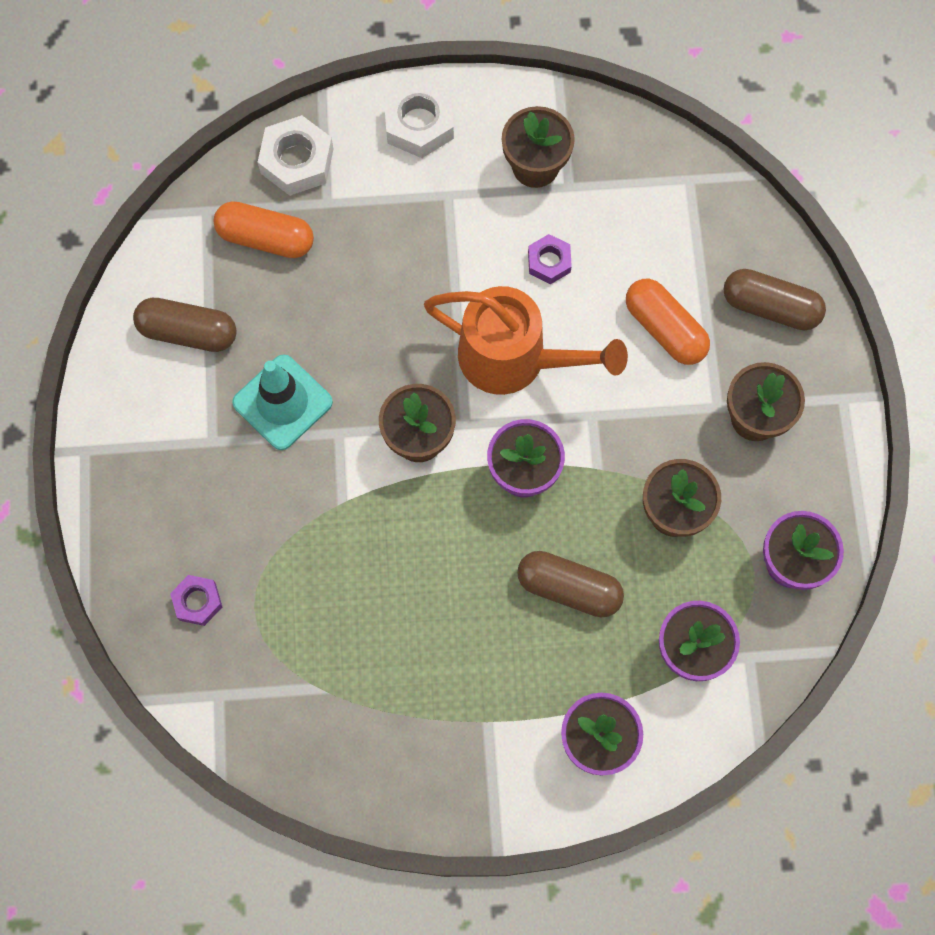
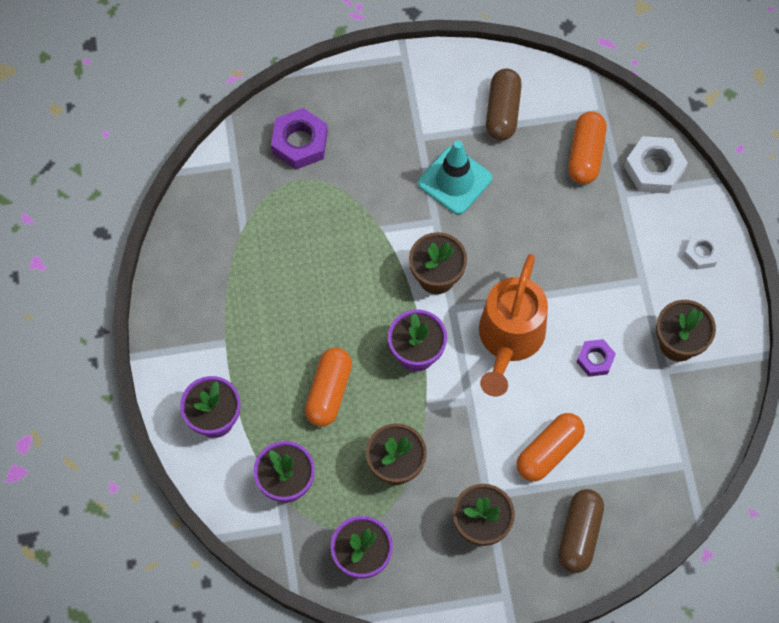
camera: 85 degrees right, 5 degrees down
(197, 601) = (300, 143): purple nut -> purple nut, size x1.65
(419, 124) = (701, 253): white nut -> white nut, size x0.61
(569, 588) = (329, 392): brown capsule -> orange capsule

